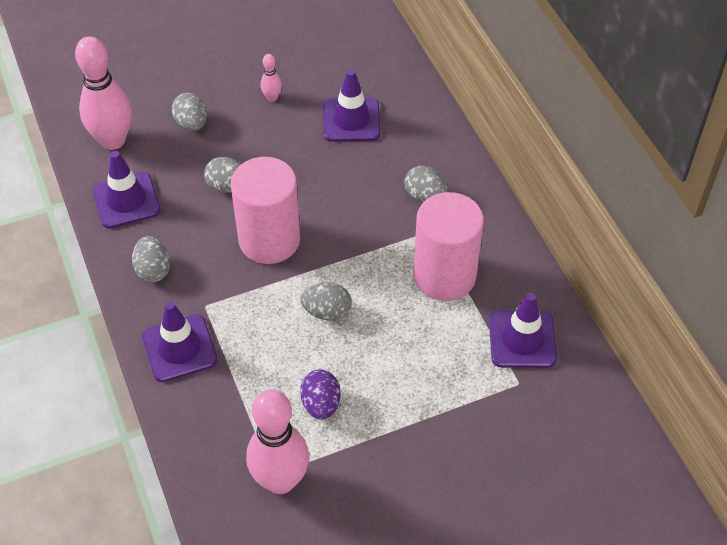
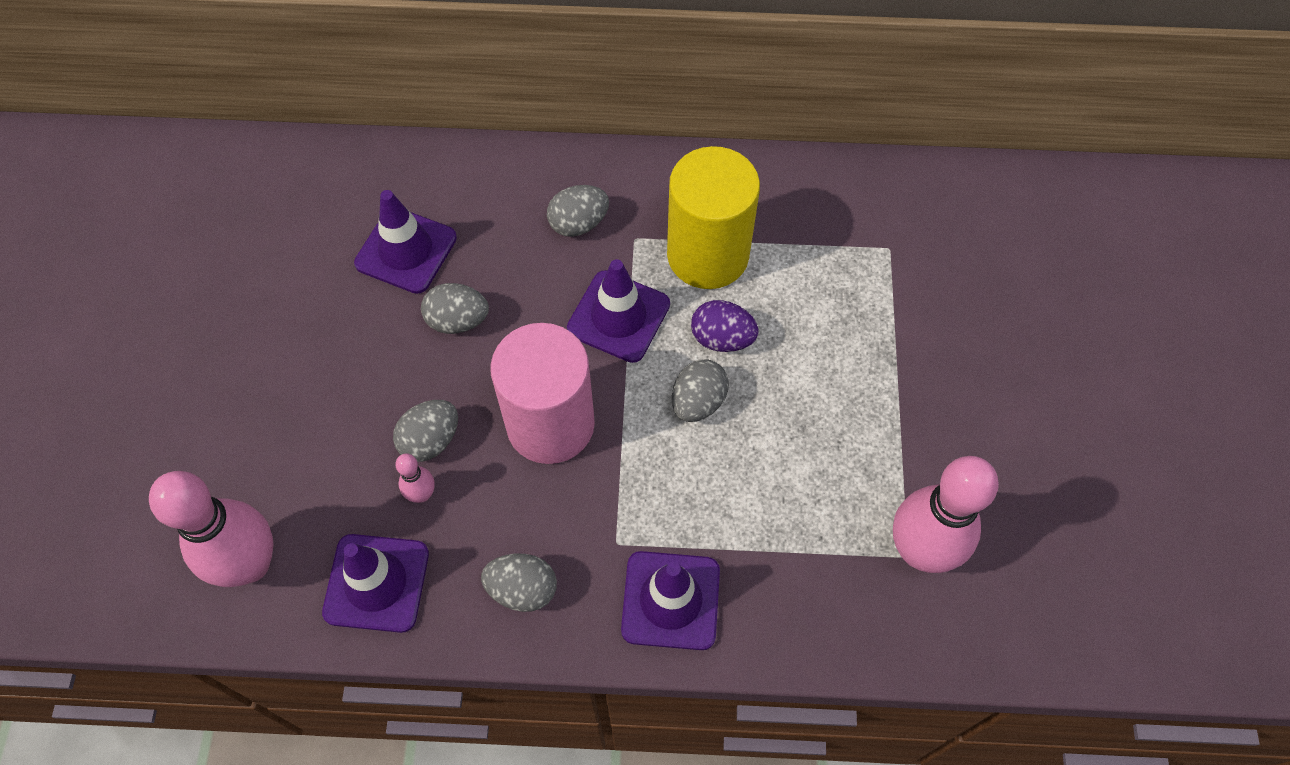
camera: 65 degrees left, 10 degrees up
(192, 124) = (287, 445): grey egg -> grey egg (458, 320)
(272, 97) = (305, 326): pink bowling pin -> pink bowling pin (422, 494)
(321, 404) = (831, 463): purple egg -> purple egg (722, 338)
(444, 276) = (707, 255): pink cylinder -> yellow cylinder
(522, 339) = (833, 219): purple traffic cone -> purple traffic cone (618, 316)

